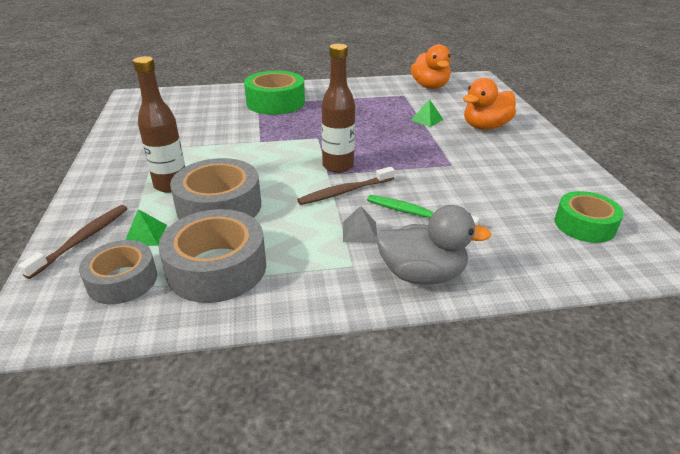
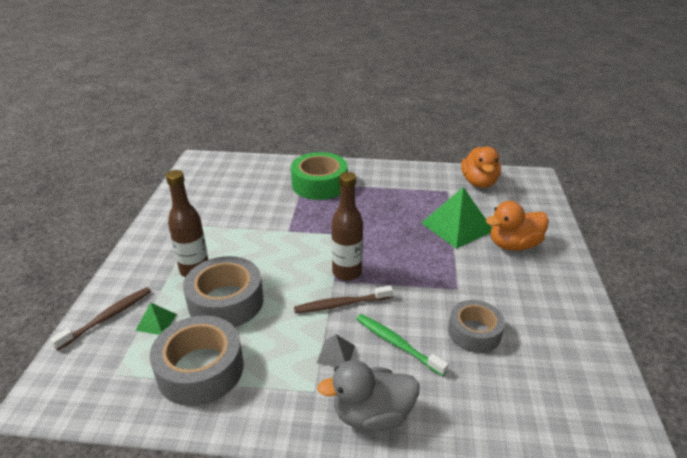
camera: 15 degrees right, 0 degrees up
(122, 280) = (124, 366): grey tape -> grey tape (474, 332)
(422, 274) = (372, 415): grey duck -> grey duck turned 150 degrees clockwise
(427, 119) = (457, 226): green pyramid -> green pyramid, size x2.14
(584, 225) = (559, 390): green tape -> none

